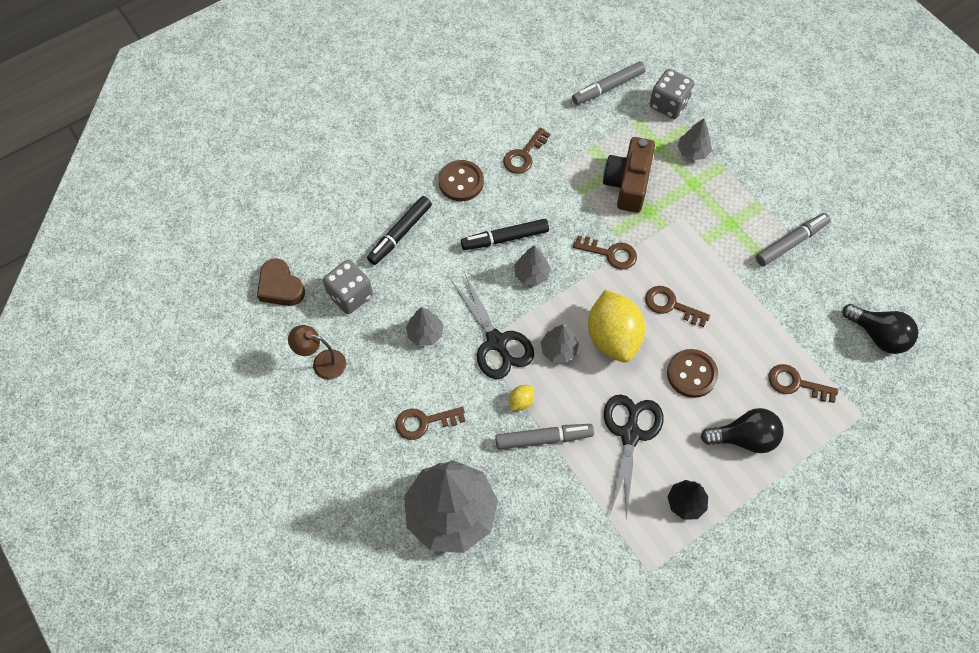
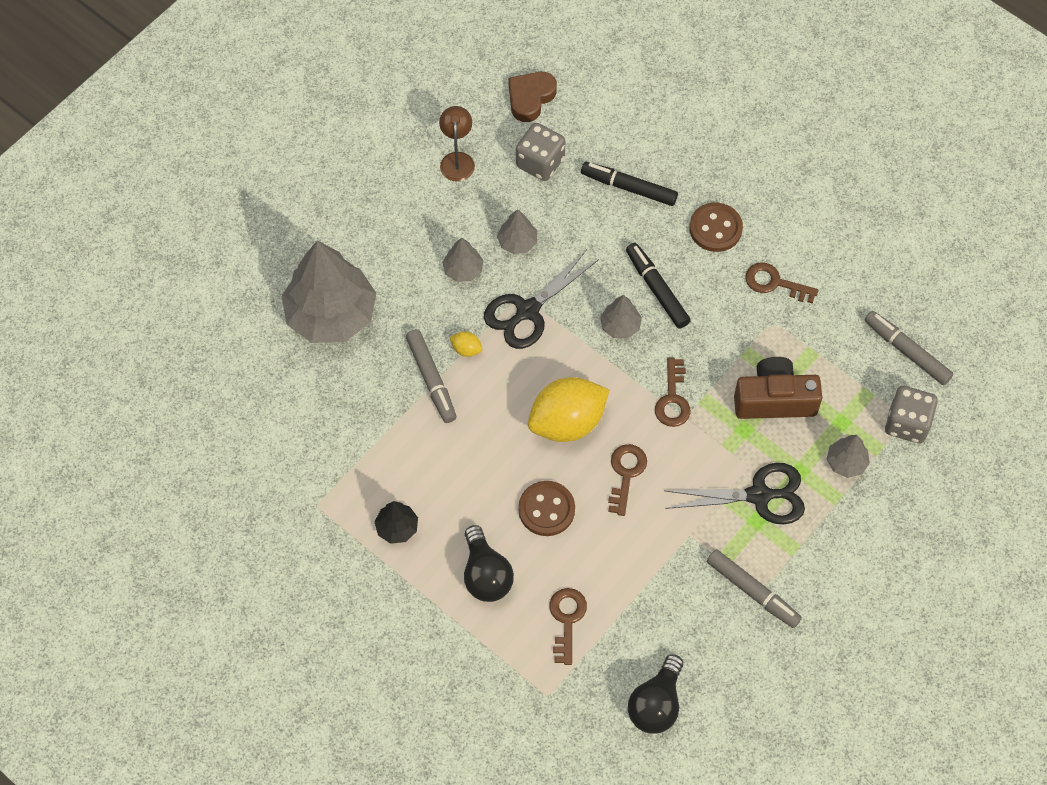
camera: 75 degrees right, 0 degrees up
(424, 422) = (419, 267): brown key -> none
(558, 350) = (536, 372): grey tree -> grey tree (463, 270)
(630, 434) = (459, 461): black scissors -> black scissors (759, 496)

